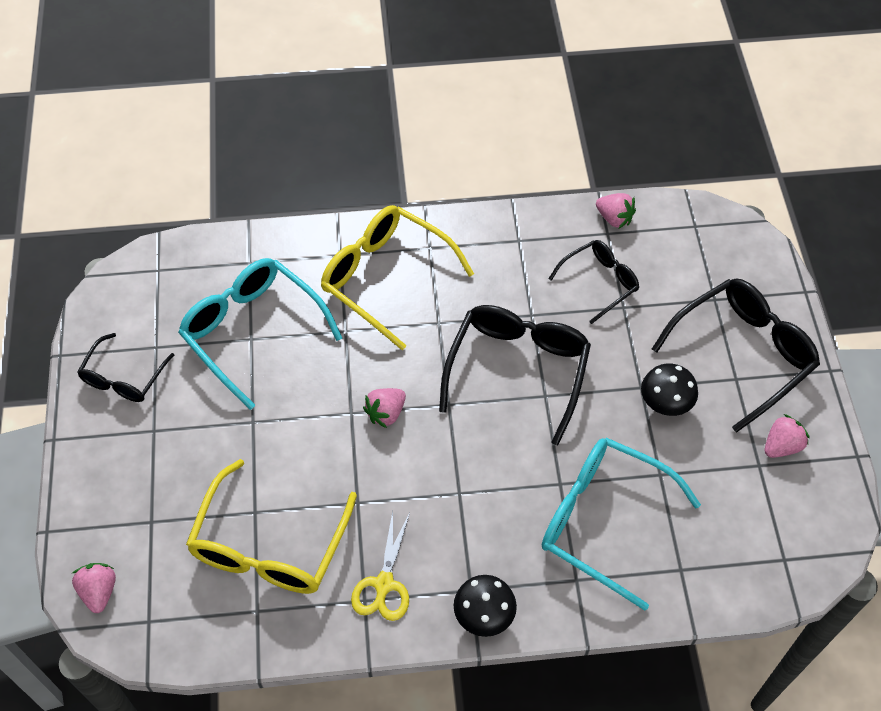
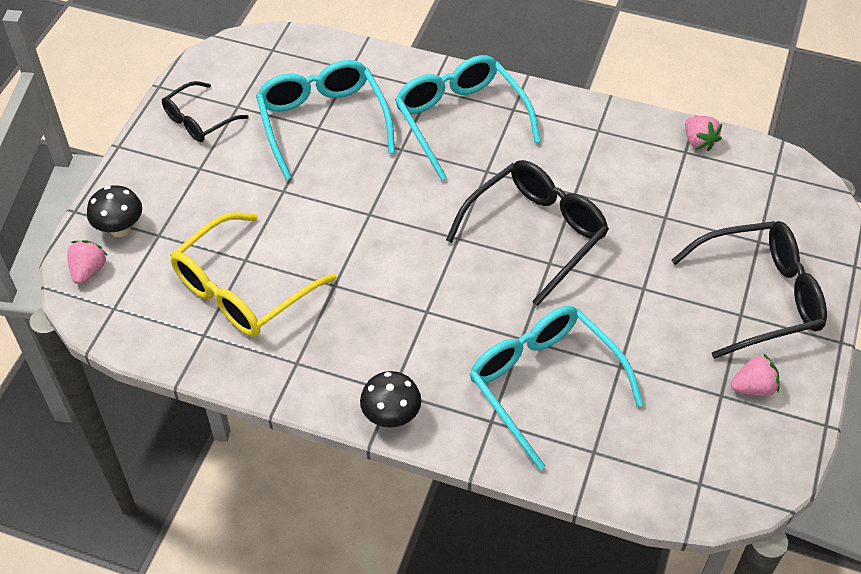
camera: 25 degrees right, 5 degrees down
(384, 584) = (320, 357): yellow scissors -> none
(385, 278) = (460, 120): yellow glasses -> turquoise glasses
(386, 413) = (399, 225): pink strawberry -> none
(600, 282) = (654, 189): black glasses -> none
(664, 405) = (657, 311): black mushroom -> black mushroom (120, 229)

